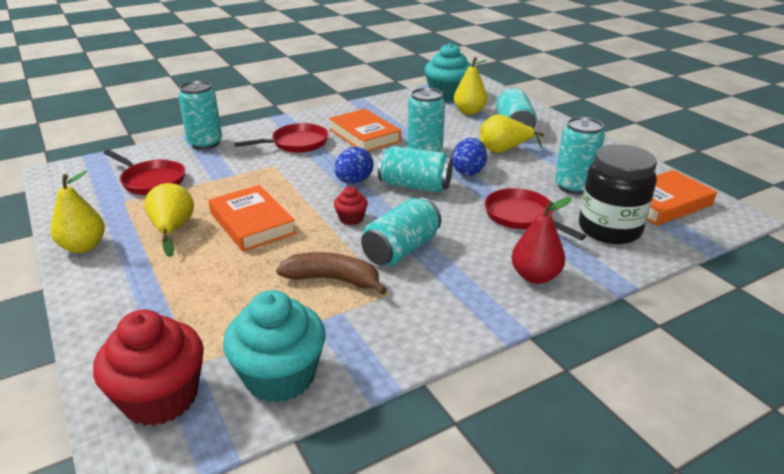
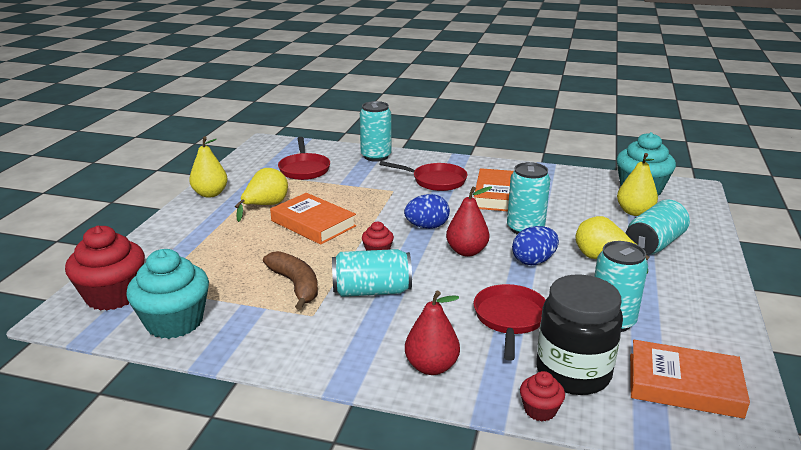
camera: 45 degrees right, 5 degrees down
(252, 223) = (313, 223): orange book -> orange book turned 60 degrees counterclockwise
(415, 186) = (466, 251): turquoise can -> red pear
(633, 262) = (540, 410): none -> red cupcake

